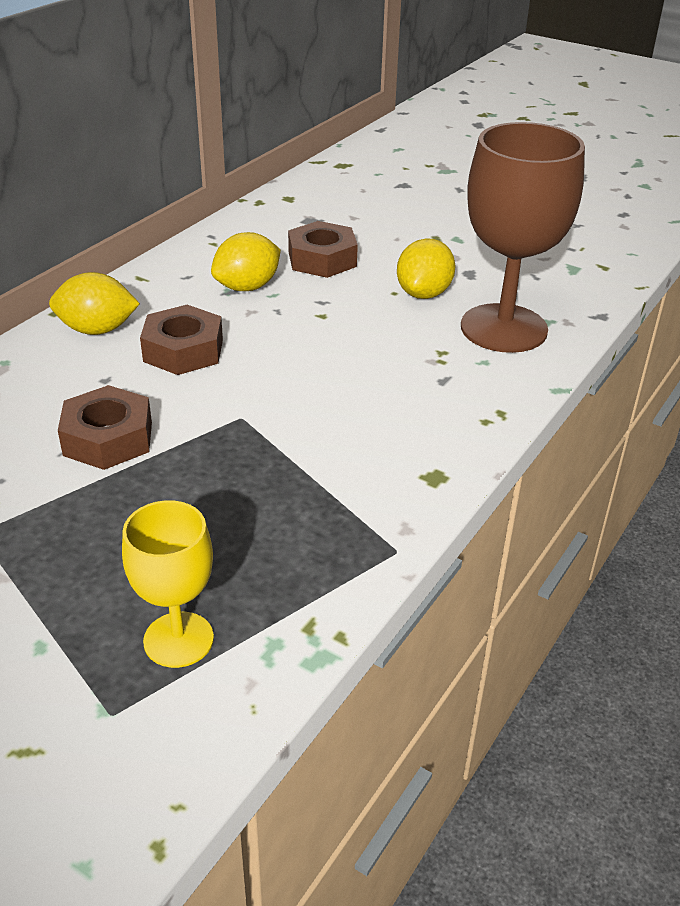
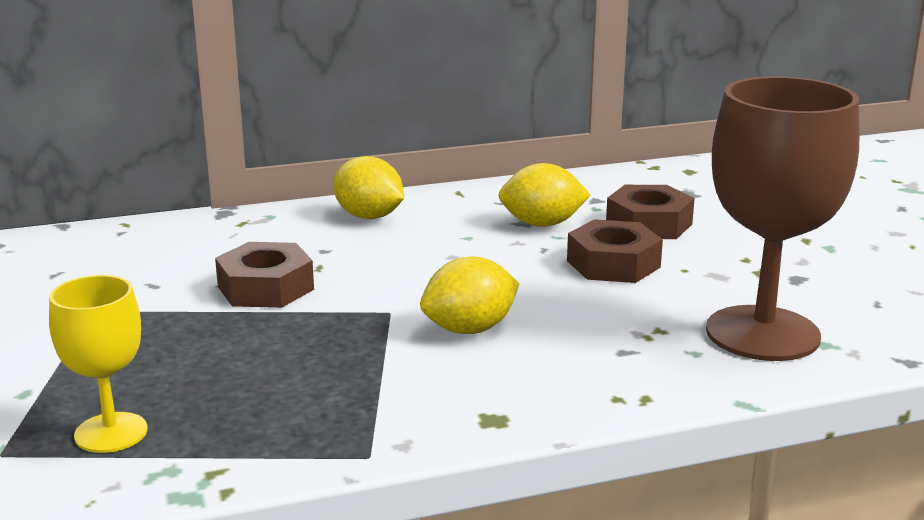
camera: 40 degrees right, 15 degrees down
(183, 350) = (415, 251): brown nut -> brown nut (613, 264)
(424, 294) = (715, 279): yellow lemon -> yellow lemon (469, 329)

